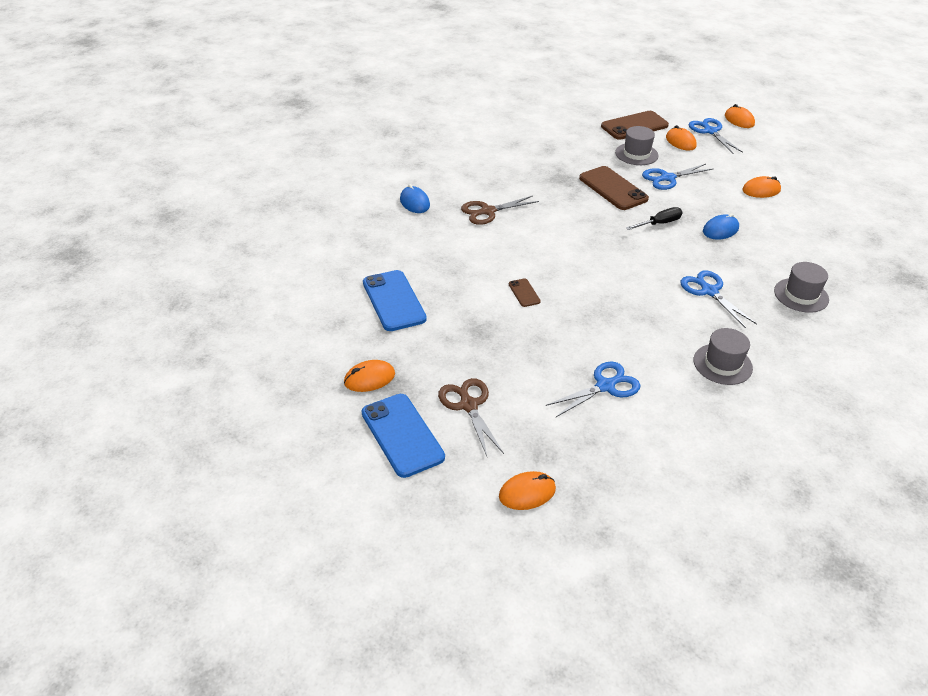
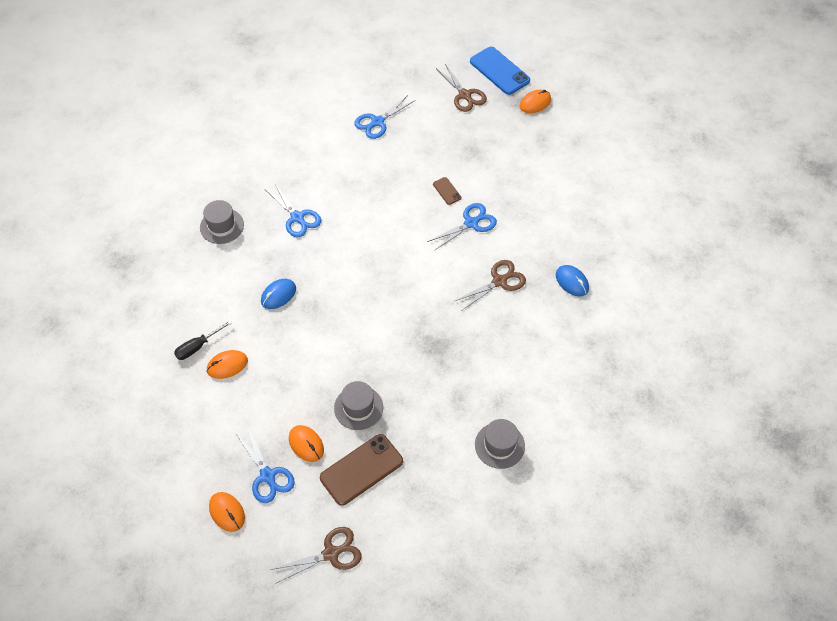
camera: 170 degrees right, 15 degrees up
(394, 301) = (545, 167): blue phone -> none
(527, 493) = (418, 51): orange mouse -> none
(613, 188) = (382, 339): brown phone -> none
(657, 97) = (331, 553): none -> brown scissors
(659, 223) = (336, 293): black screwdriver -> black screwdriver (198, 346)
(667, 178) = (325, 368): blue scissors -> blue scissors (471, 223)
(722, 364) = (295, 151): grey hat -> grey hat (499, 445)

